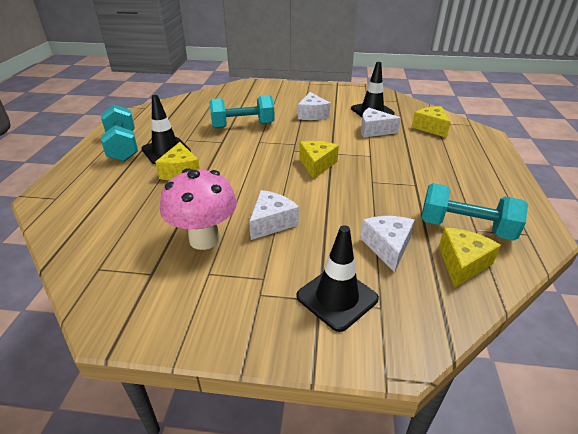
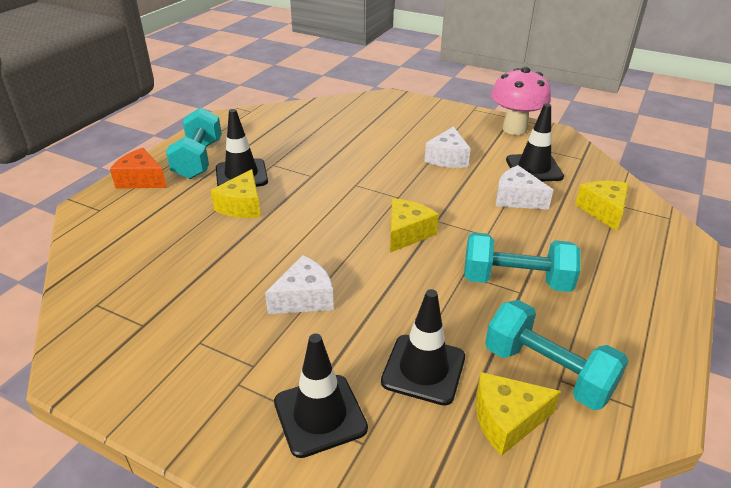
camera: 20 degrees right, 0 degrees up
(81, 169) = (141, 180): none -> orange cheese
(204, 239) = (219, 299): pink mushroom -> pink mushroom (514, 129)
(243, 125) = (349, 158): turquoise dumbbell -> turquoise dumbbell (516, 281)
(387, 247) = (423, 369): white cheese -> black traffic cone
(462, 263) = (506, 420): yellow cheese -> yellow cheese turned 150 degrees counterclockwise

